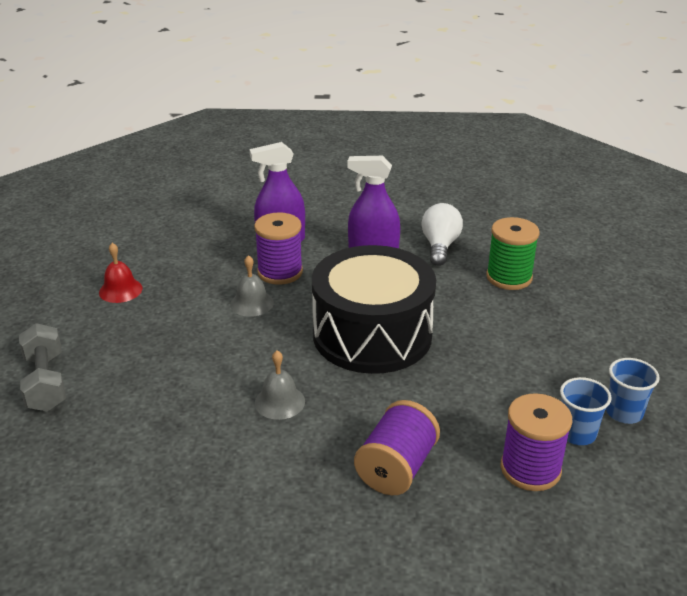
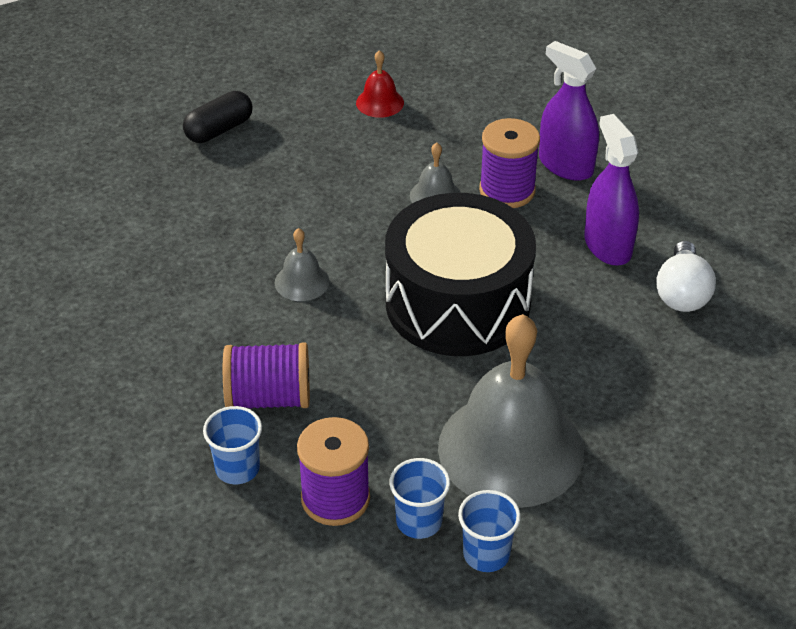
camera: 60 degrees right, 10 degrees up
(46, 382) = (219, 130): grey dumbbell -> black capsule
(440, 246) = (682, 293): white light bulb -> white light bulb turned 120 degrees clockwise
(464, 516) = (237, 468): none -> blue cup
(509, 277) = (671, 376): green spool -> none
(531, 364) = (511, 449): none -> grey bell

